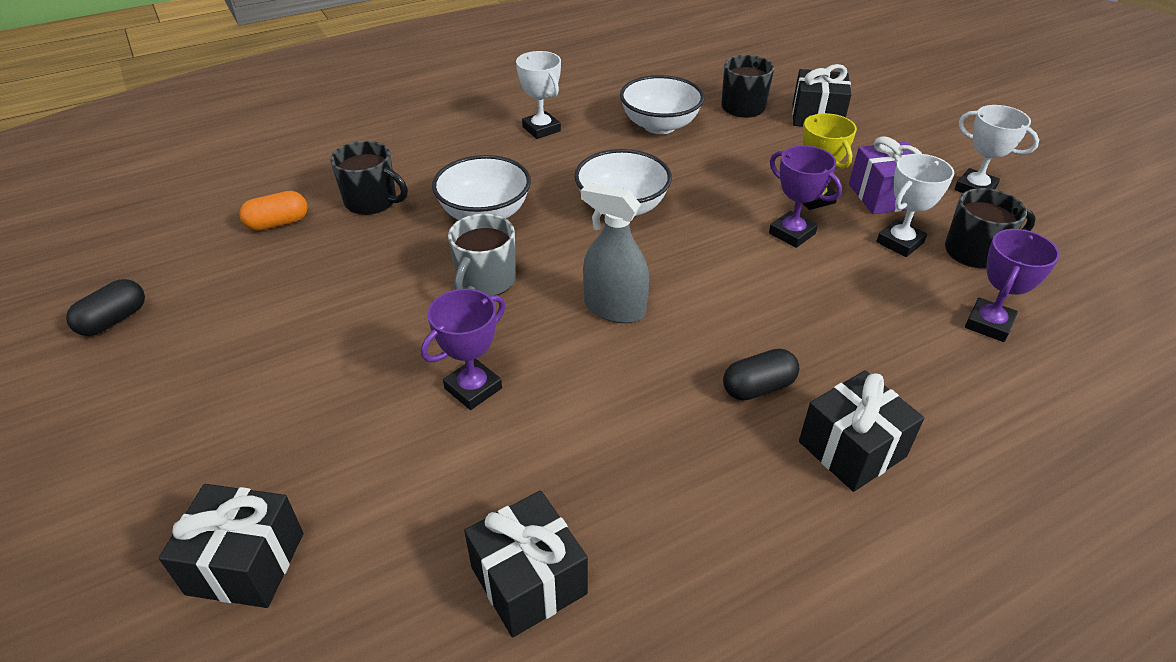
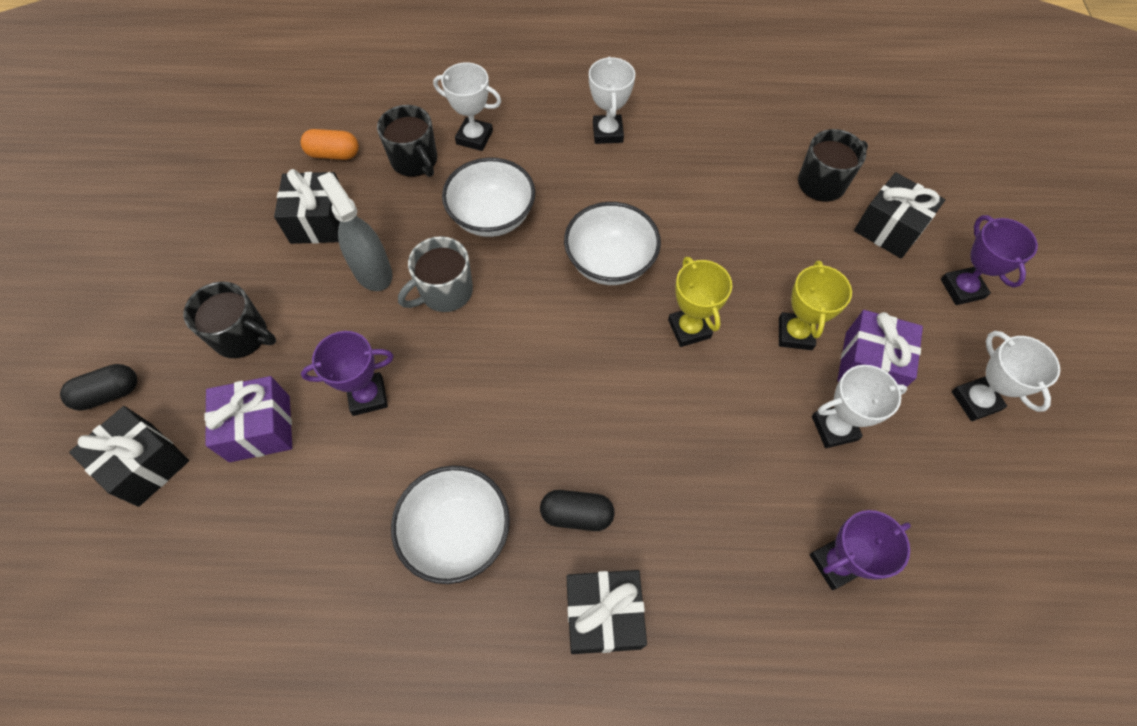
camera: 30 degrees right, 20 degrees up
(114, 320) = (178, 204): black capsule -> black capsule (109, 393)
(370, 466) = (260, 428): none -> purple gift
(419, 168) = (474, 137): none -> white trophy
(529, 580) = (297, 583): black gift -> black gift (319, 221)
(614, 309) = (523, 373): grey spray bottle -> grey spray bottle (372, 271)
(659, 125) = (719, 174): white bowl -> white bowl (457, 532)
(729, 225) = (689, 329): none -> yellow trophy
(792, 233) = (739, 366): purple trophy -> purple trophy (962, 289)
(975, 252) = (901, 477): black mug -> black mug (242, 336)

